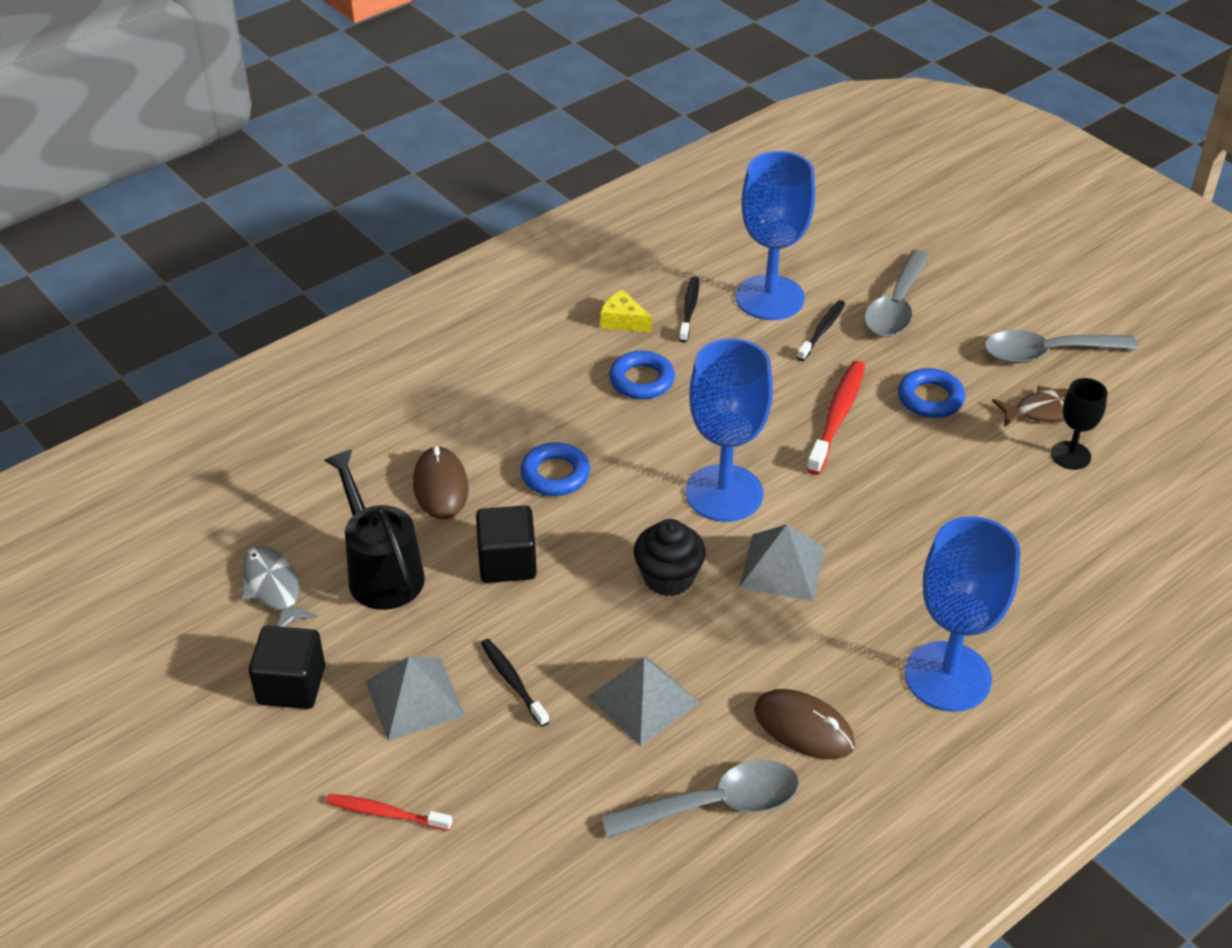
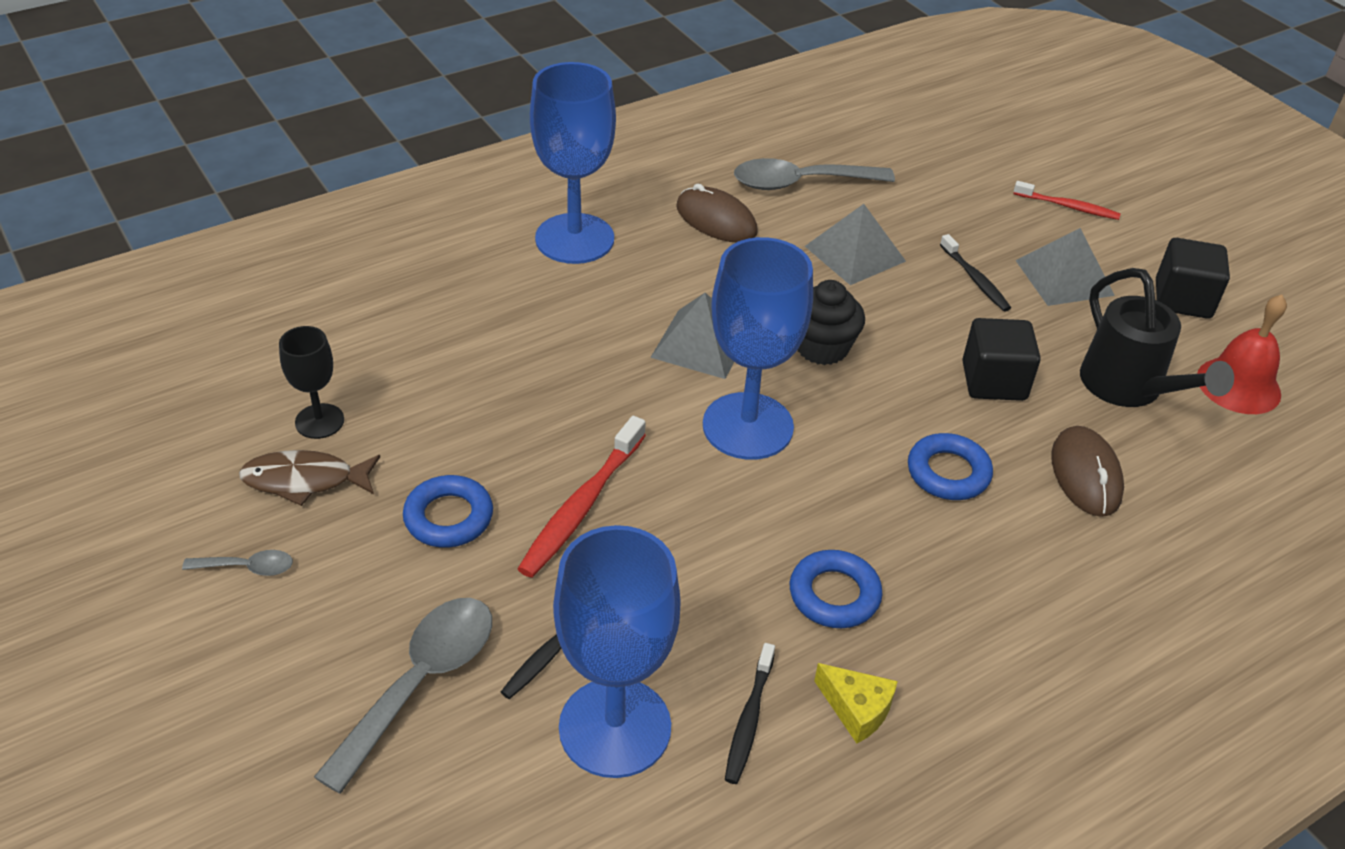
camera: 175 degrees left, 0 degrees up
(273, 588) = (1238, 385): grey fish -> red bell
(1047, 353) = (248, 567): grey spoon -> grey spoon, size x0.48

